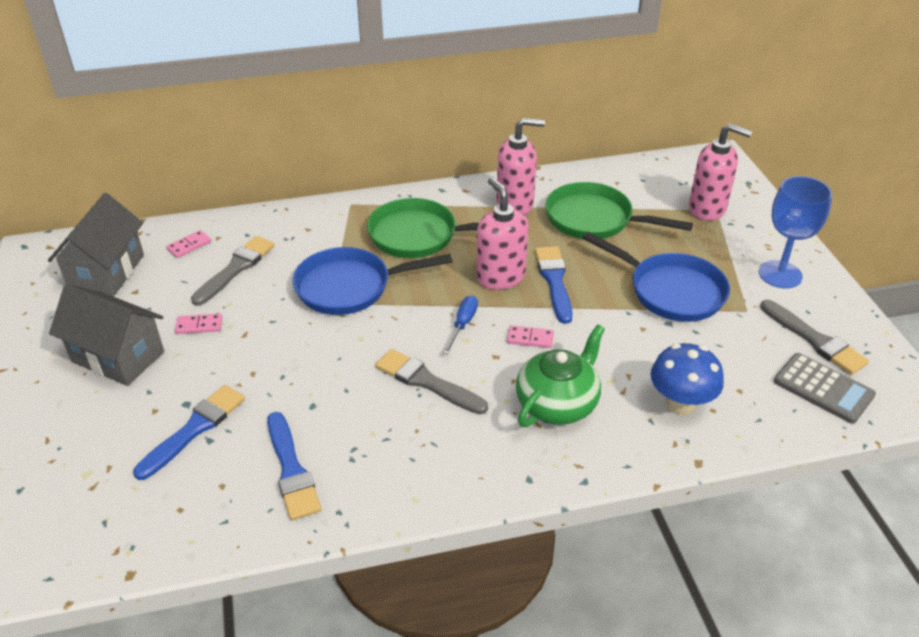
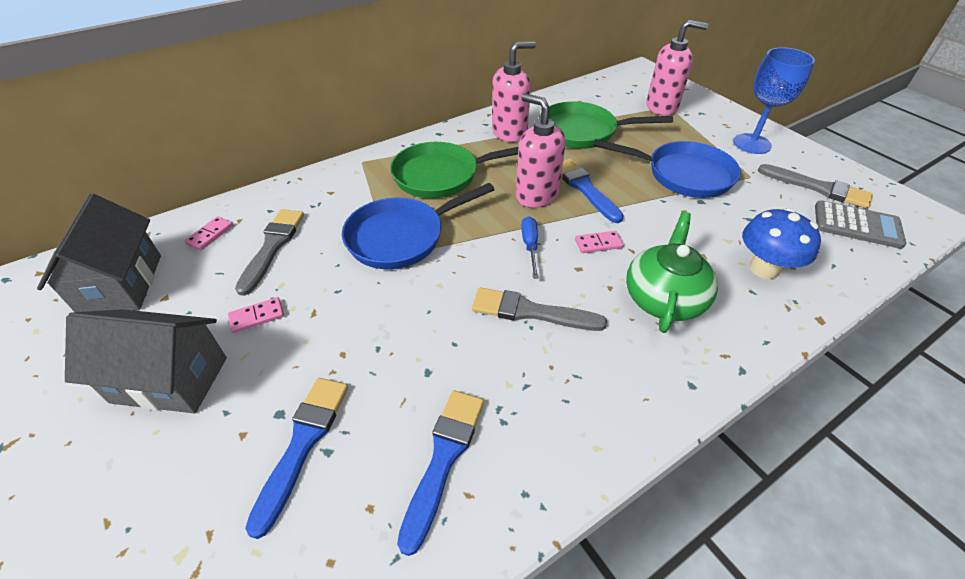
camera: 20 degrees left, 5 degrees up
(291, 470) = (444, 458): blue brush -> blue brush turned 120 degrees counterclockwise

